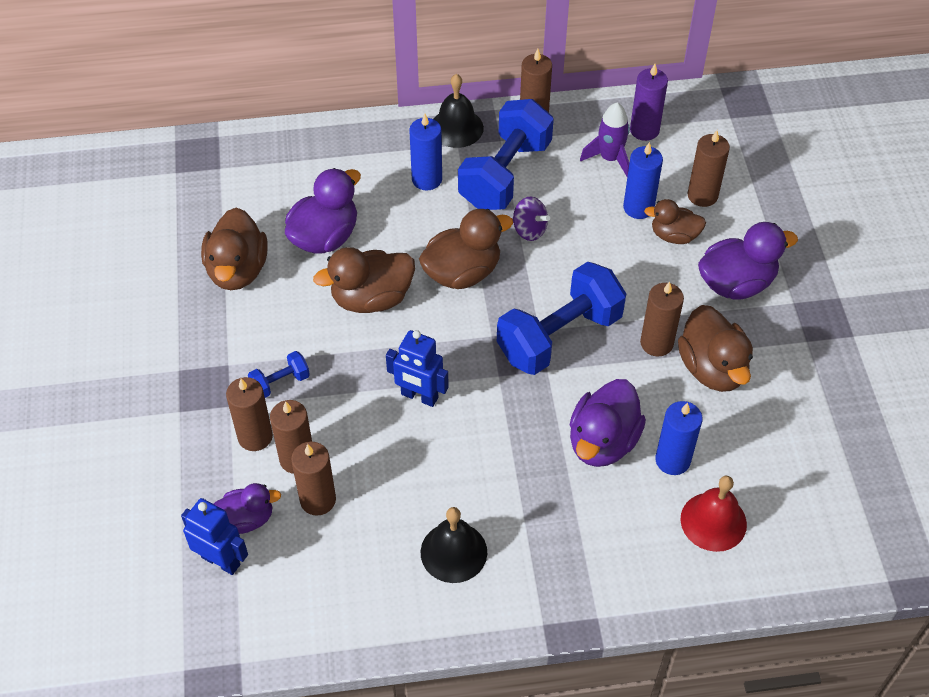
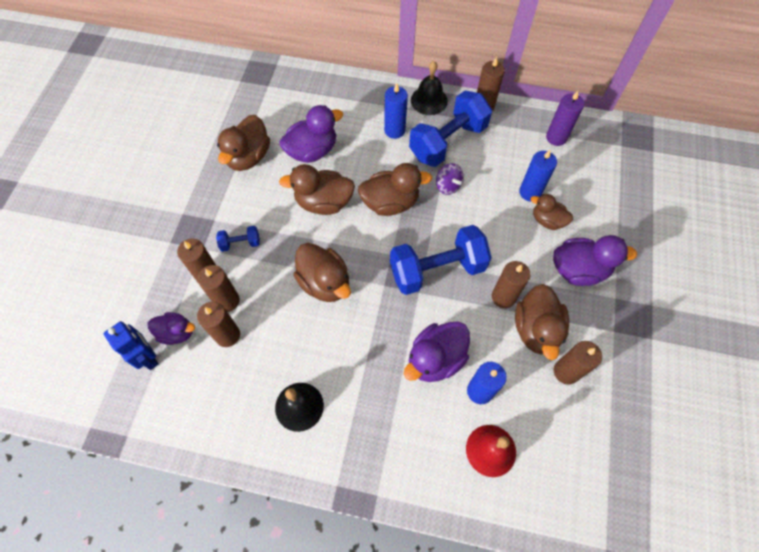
camera: 20 degrees right, 10 degrees up
(419, 396) = (325, 283): blue robot -> brown duck
(610, 159) = (524, 151): purple rocket -> none
(702, 195) = (579, 197): brown candle -> brown candle (566, 371)

